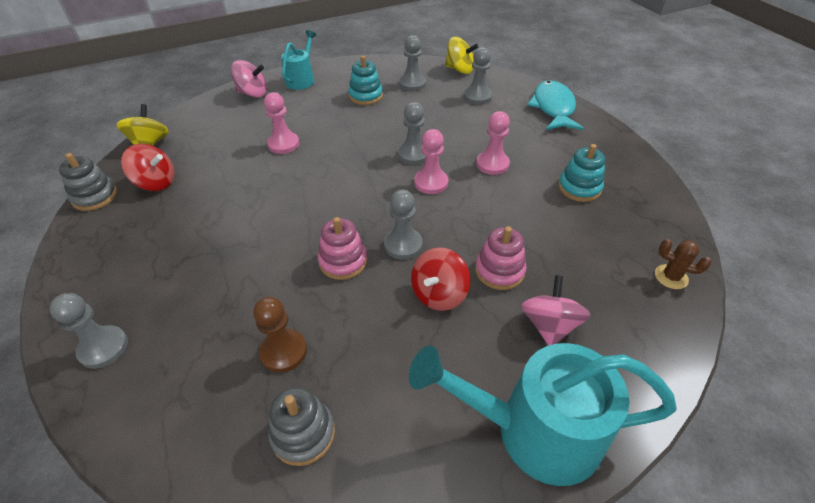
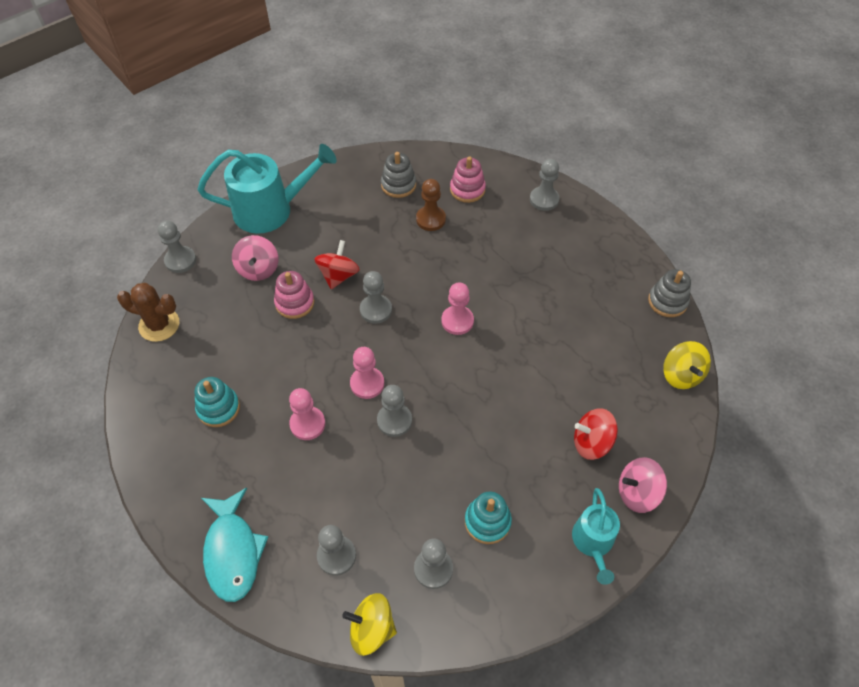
camera: 165 degrees right, 10 degrees up
(156, 183) = (628, 327): red spinning top -> red spinning top (591, 442)
(283, 144) = (541, 406): pink pawn -> pink pawn (457, 321)
(343, 261) = (418, 286): pink stacking toy -> pink stacking toy (467, 189)
(671, 277) = (159, 325): brown cactus -> brown cactus, size x1.59
(671, 364) = (180, 260): none -> grey pawn

